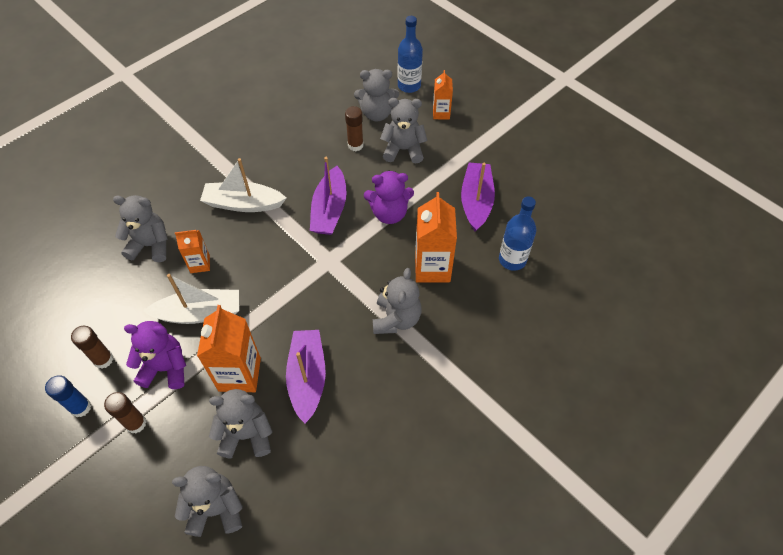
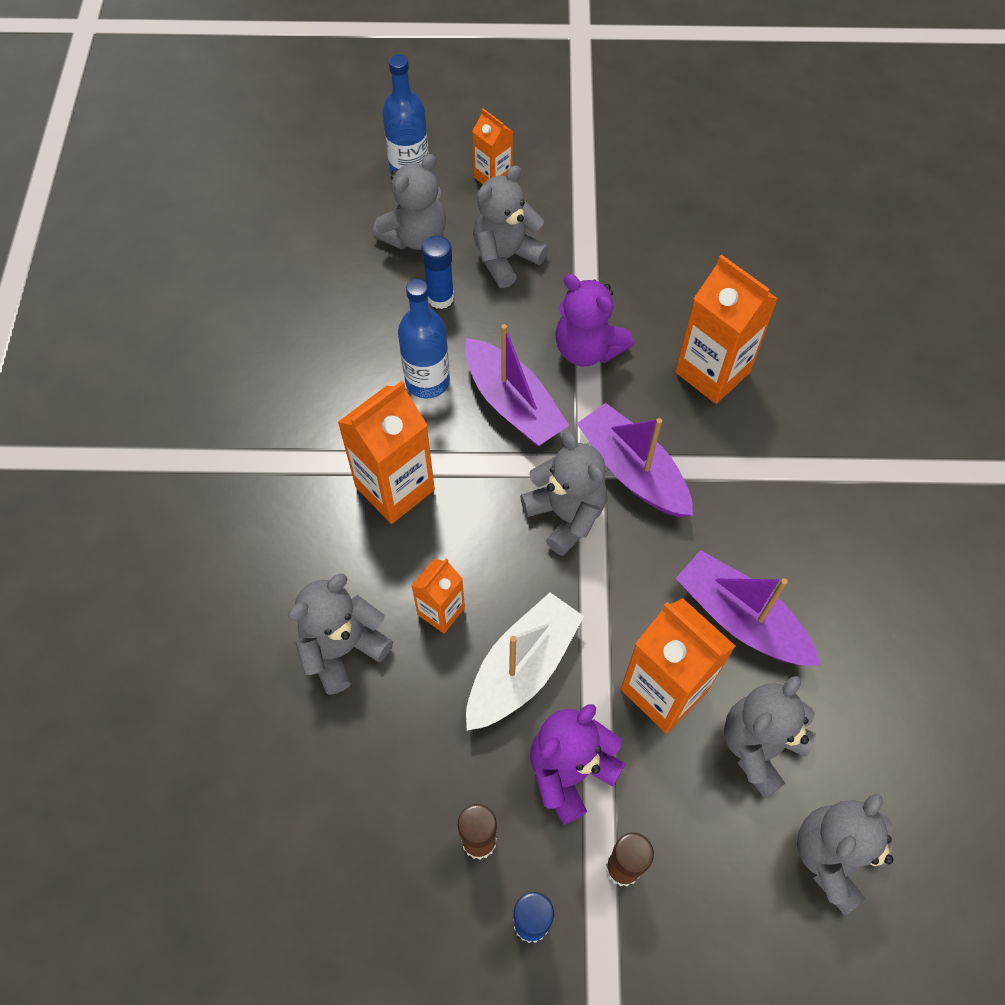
camera: 45 degrees left, 5 degrees up
(243, 204) = (395, 488): white boat -> orange carton
(355, 145) = (440, 298): brown glue stick -> blue glue stick
(389, 213) = (587, 349): purple teddy bear -> purple teddy bear turned 90 degrees clockwise
(396, 319) = (747, 464): grey teddy bear -> grey teddy bear (565, 515)
(476, 201) = (663, 255): purple boat -> purple boat (632, 471)
(512, 260) = (779, 292): blue bottle -> blue bottle (427, 381)

